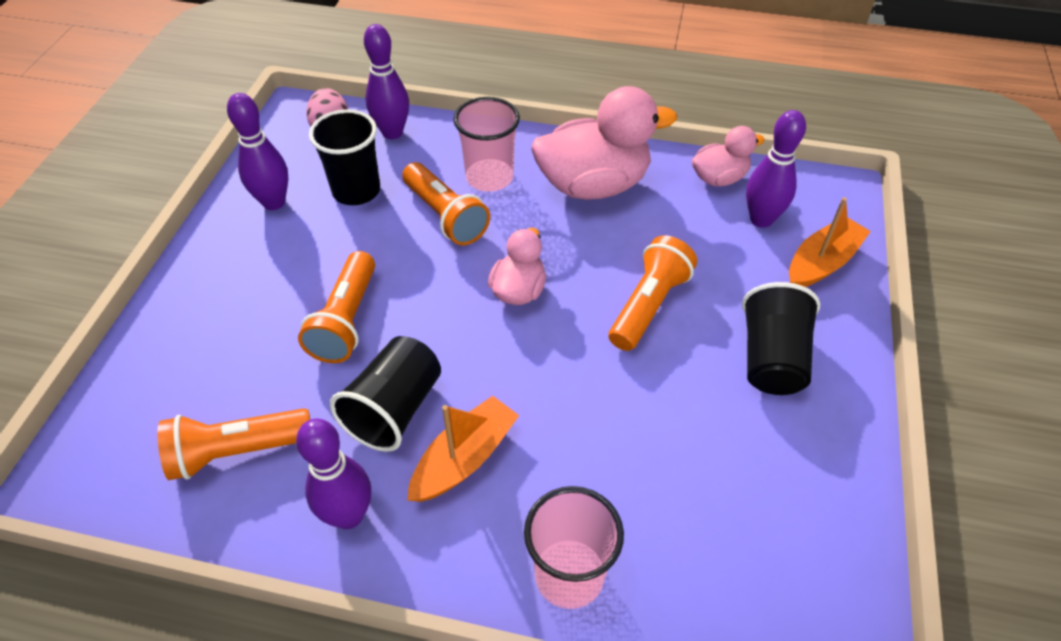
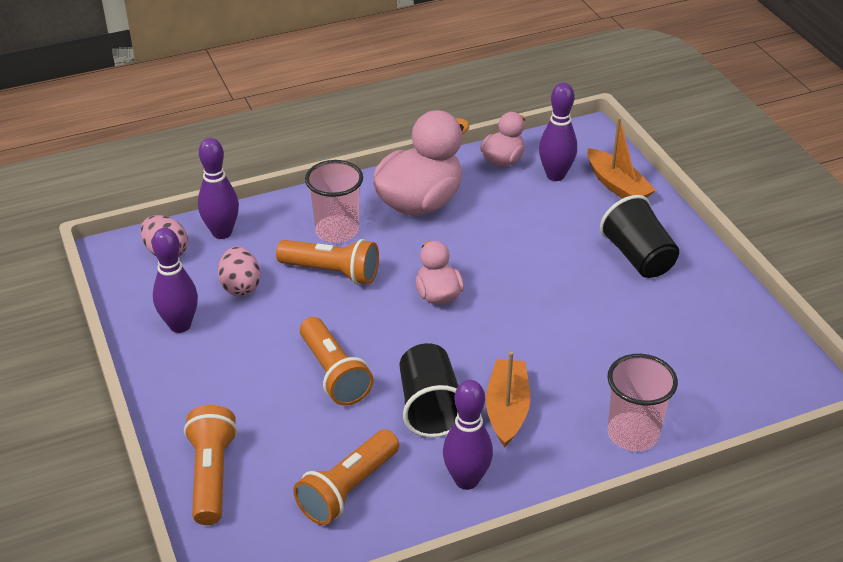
camera: 35 degrees left, 10 degrees down
(356, 191) = (240, 286): black cup -> pink egg
(648, 305) = (534, 262): orange flashlight -> orange flashlight (211, 475)
(822, 263) = (617, 186): orange boat -> orange boat turned 135 degrees clockwise

